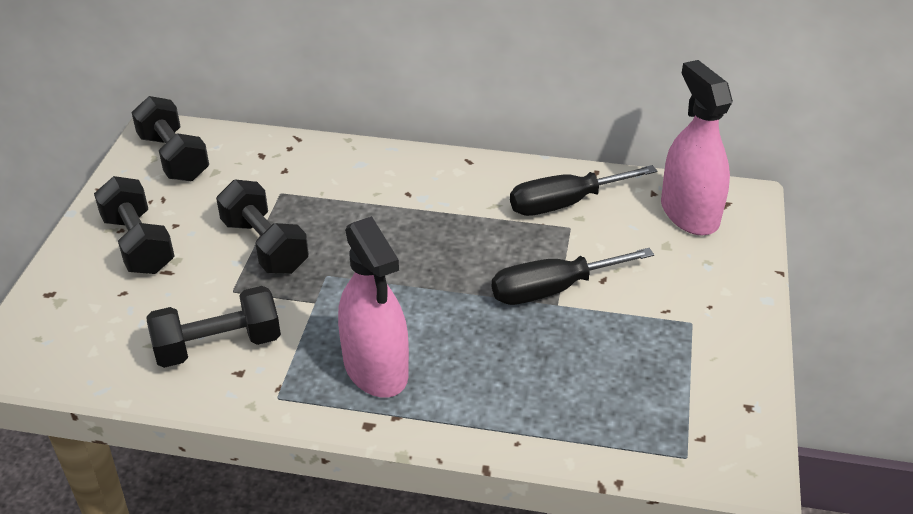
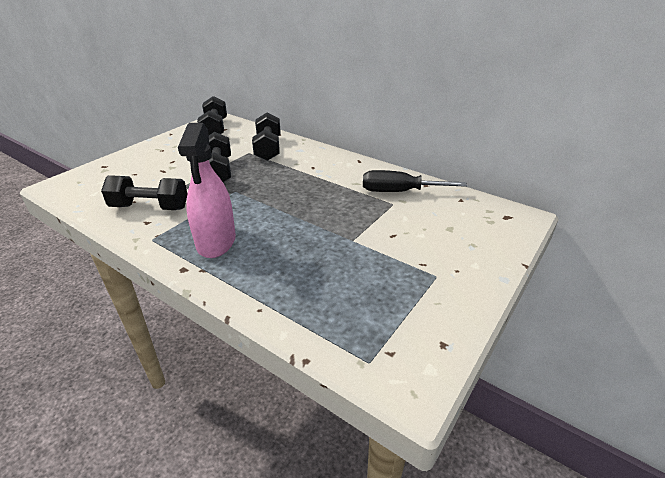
camera: 25 degrees right, 5 degrees down
(138, 244) = (162, 157): black dumbbell -> black dumbbell (268, 148)
(552, 290) = (355, 231): black screwdriver -> none
(689, 213) = (478, 215): pink spray bottle -> none

